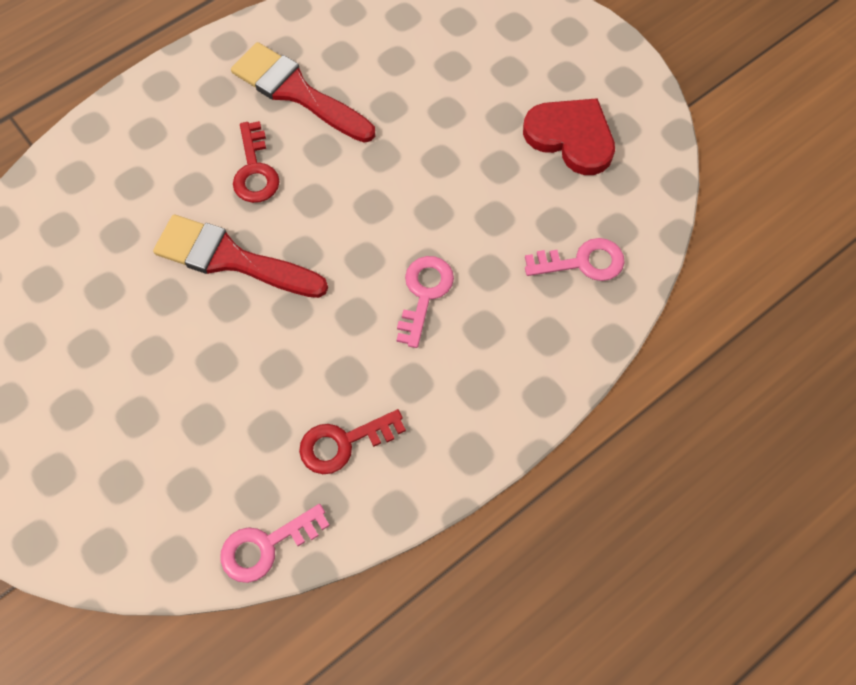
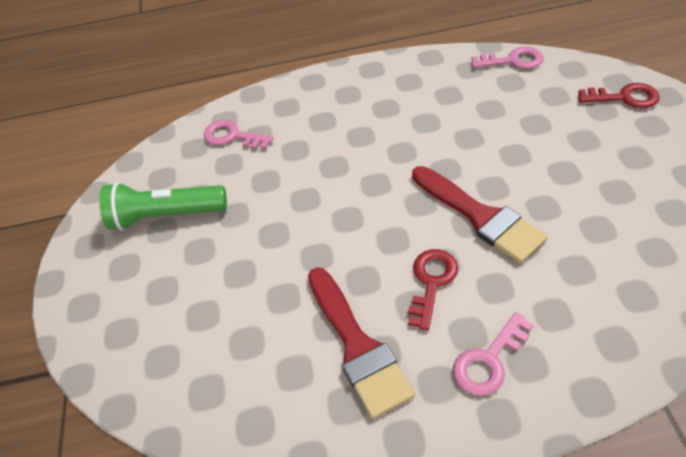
camera: 145 degrees left, 15 degrees down
(343, 443) = (445, 91): red key -> red key (625, 97)
(424, 293) = (346, 150): pink key -> pink key (488, 361)
(571, 137) = (166, 215): red heart -> green flashlight

